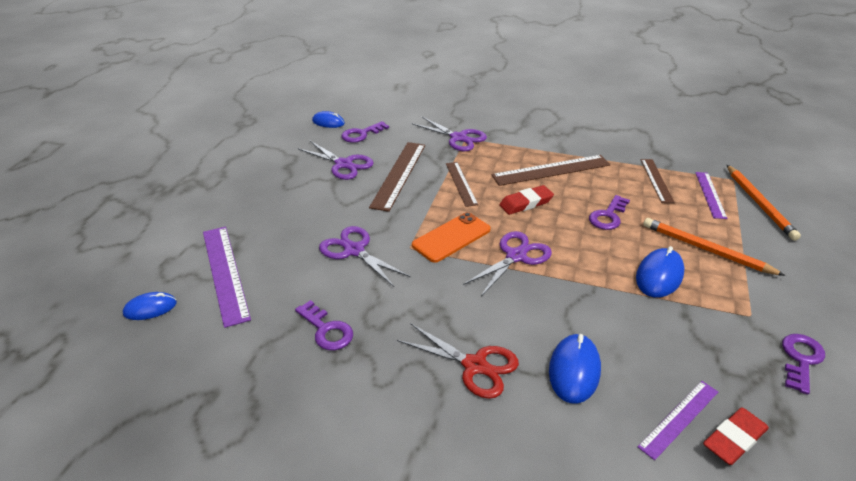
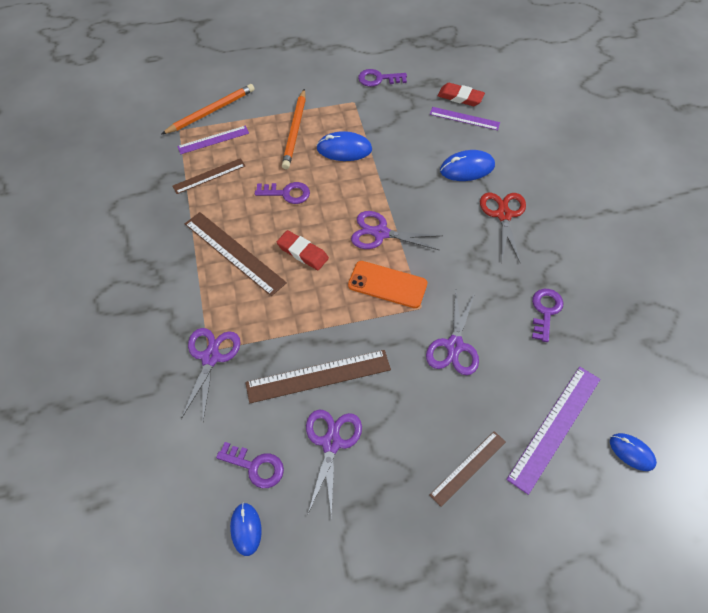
camera: 120 degrees left, 20 degrees up
(461, 183) = (301, 314): brown ruler -> brown ruler (468, 468)

